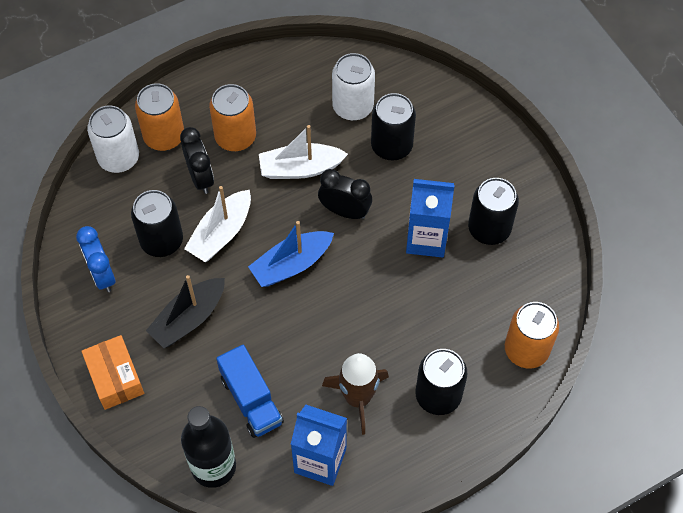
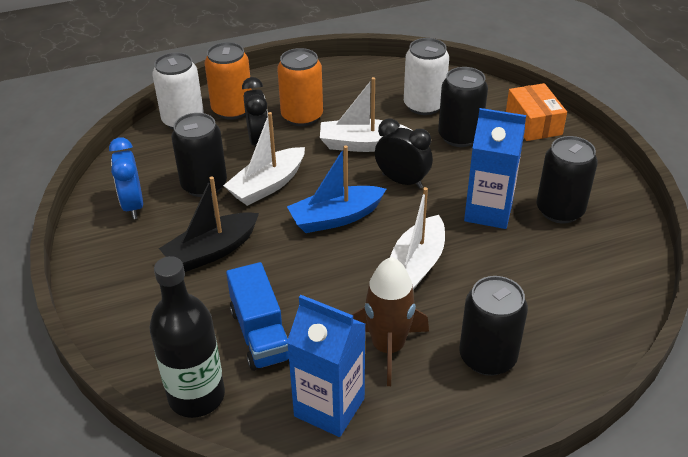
camera: 10 degrees right, 20 degrees down
(115, 378) = (113, 294): orange box -> orange box (533, 123)
(370, 309) = (416, 265): none -> white boat
(526, 350) = (600, 324): orange can -> none

